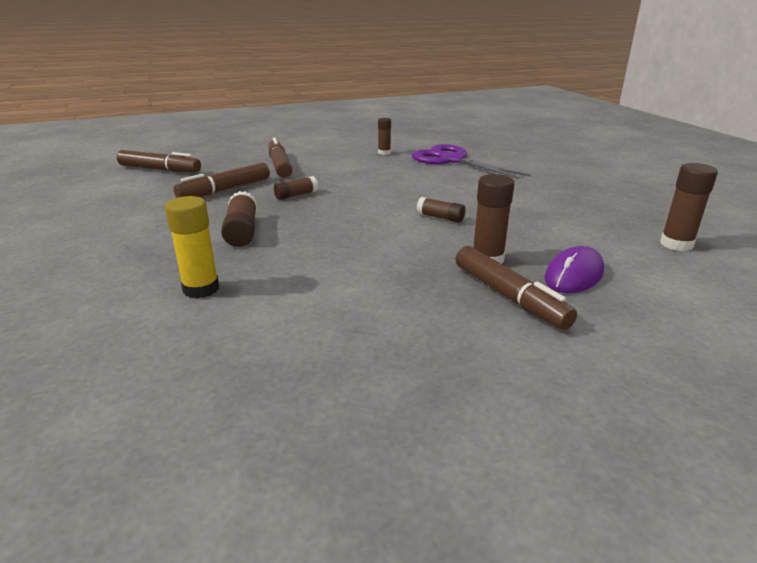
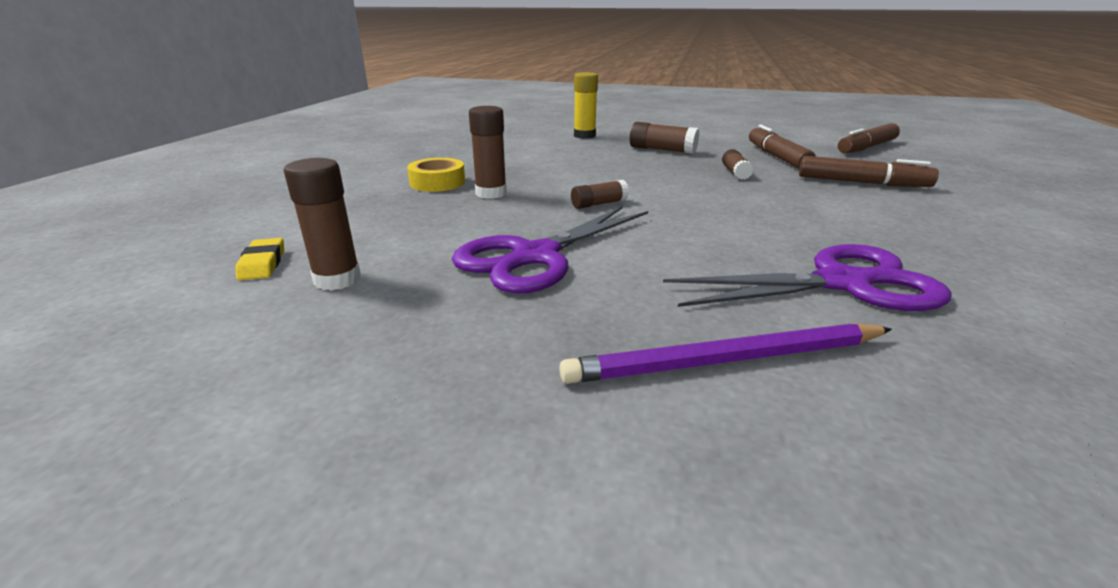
camera: 125 degrees right, 0 degrees up
(384, 153) = (921, 247): brown glue stick -> none
(509, 296) = (437, 182): brown marker -> yellow tape
(546, 167) = (727, 360): none -> purple pencil
(546, 211) = (535, 256): none -> purple scissors
(574, 275) = (412, 208): purple mouse -> none
(729, 276) = (262, 264): none -> yellow eraser

